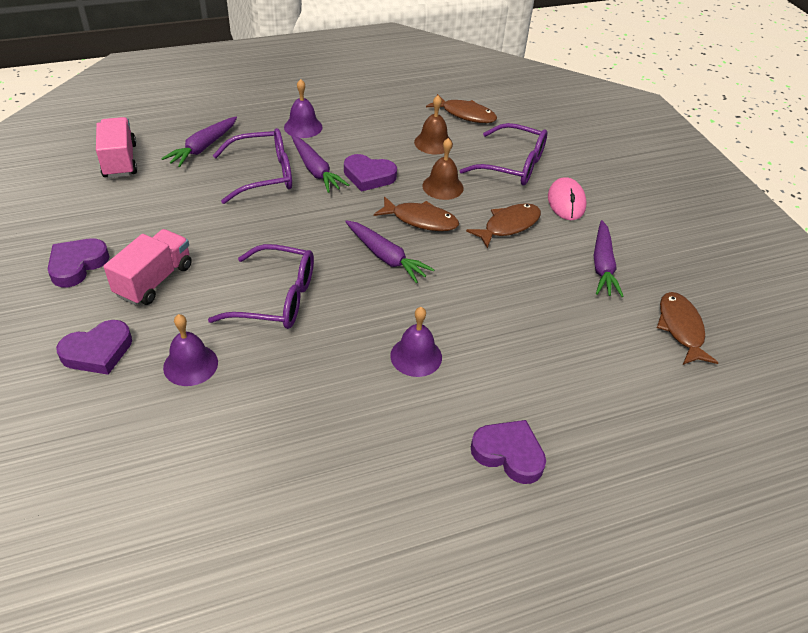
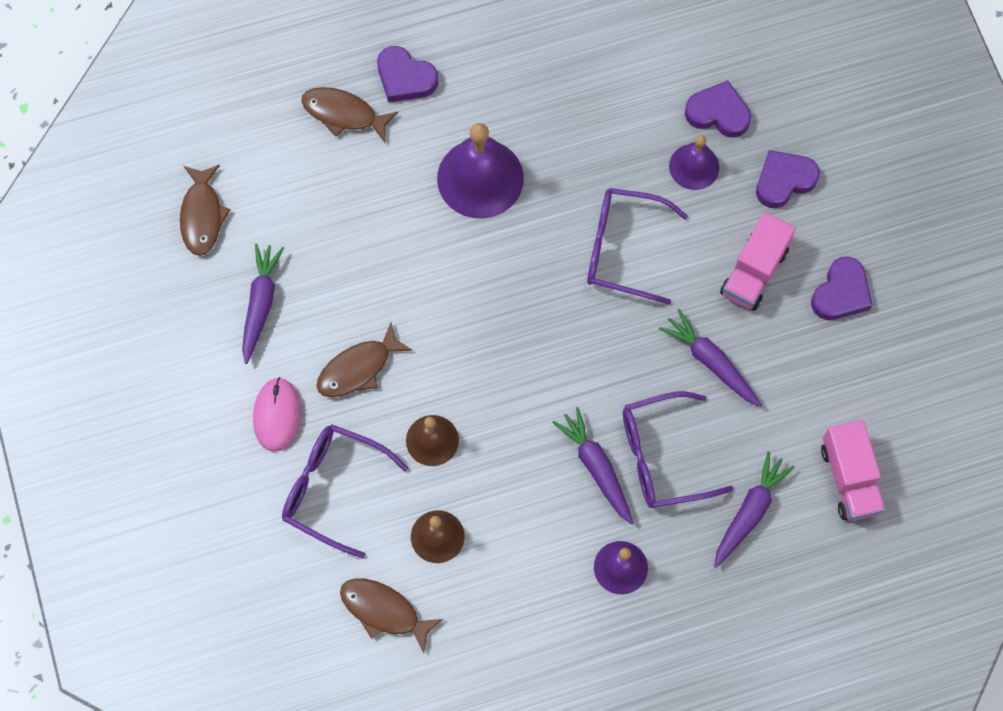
camera: 175 degrees left, 25 degrees up
(369, 176) = (527, 458): purple heart -> purple heart (718, 113)
(386, 257) = (507, 312): purple carrot -> purple carrot (710, 362)
(416, 356) = (480, 178): purple bell -> purple bell, size x1.72
(421, 220) = (464, 375): brown fish -> brown fish (344, 114)

